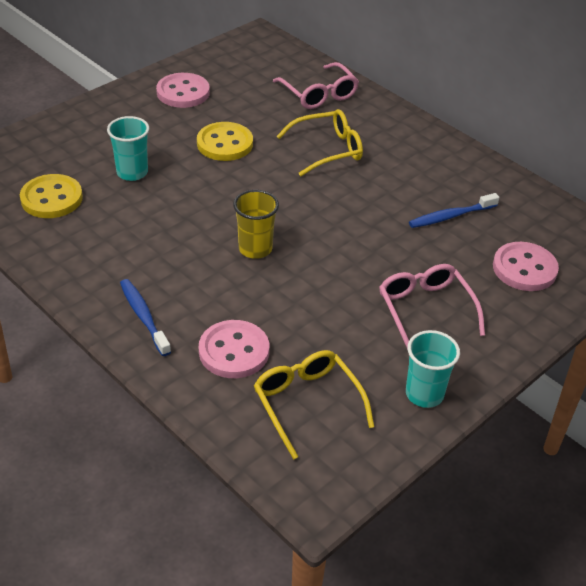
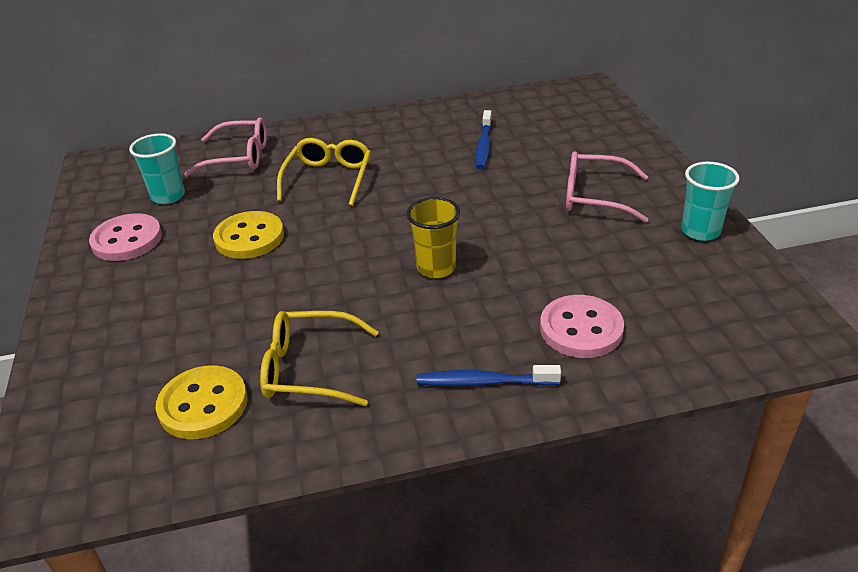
camera: 55 degrees left, 5 degrees down
(132, 172) = (226, 320): turquoise cup -> turquoise cup (168, 196)
(307, 404) = (682, 302): yellow glasses -> yellow glasses (310, 368)
(524, 269) = (577, 134): pink button -> none

